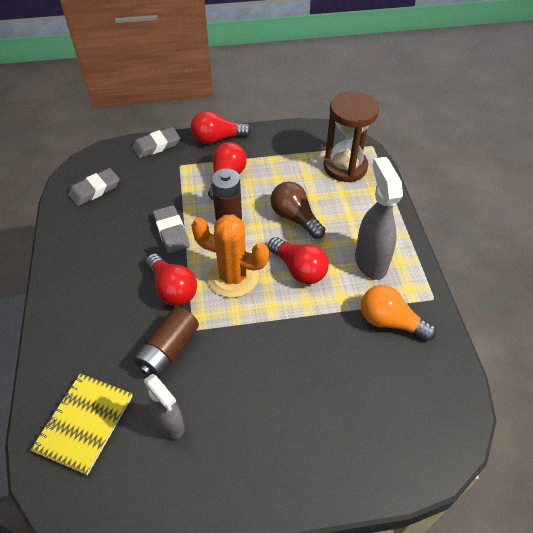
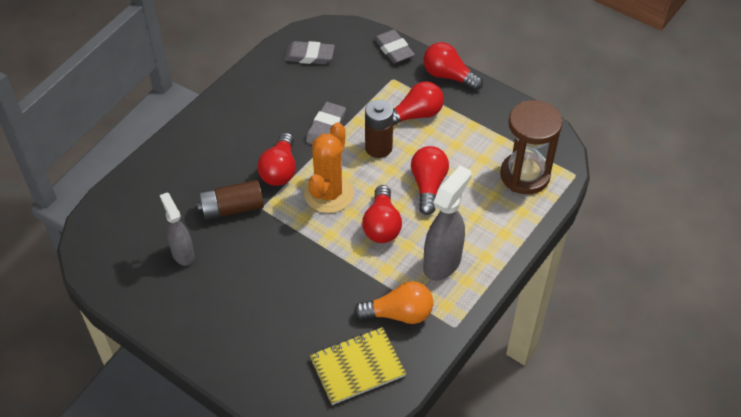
camera: 45 degrees right, 0 degrees up
(84, 423) = (139, 212): yellow notebook -> yellow notebook (357, 367)
(156, 145) = (394, 49): grey eraser -> grey eraser turned 45 degrees clockwise
(170, 424) = (183, 254): grey spray bottle -> grey spray bottle turned 150 degrees clockwise
(233, 277) = (329, 194): orange cactus -> orange cactus turned 45 degrees clockwise
(295, 218) = (428, 185): brown light bulb -> red light bulb
(390, 322) = (399, 314): orange light bulb -> orange light bulb turned 105 degrees clockwise

